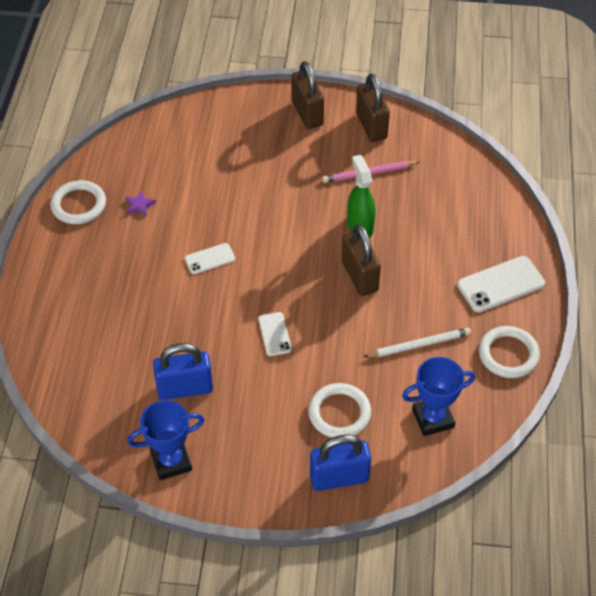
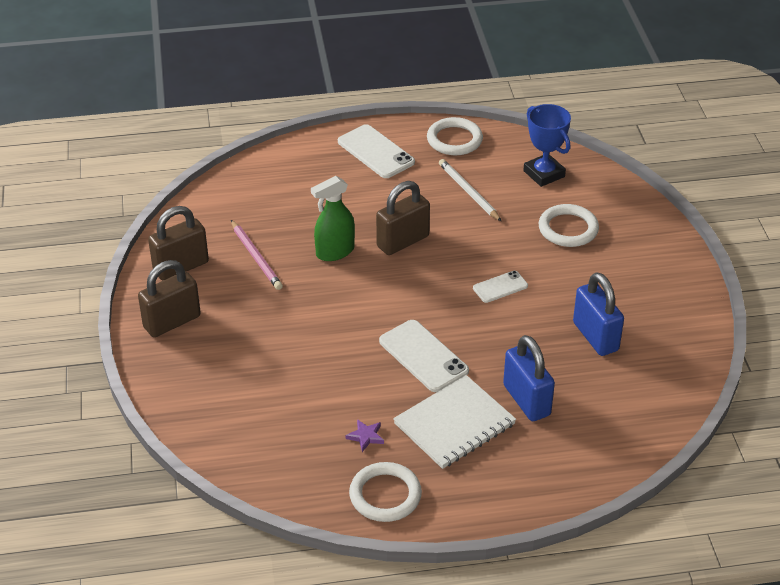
camera: 105 degrees left, 10 degrees down
(128, 261) = (454, 424): none -> white notebook
(171, 461) = (679, 327): blue trophy -> none
(210, 259) = (423, 356): white phone -> white phone, size x1.71
(339, 478) = (633, 218): blue padlock -> blue padlock (526, 400)

